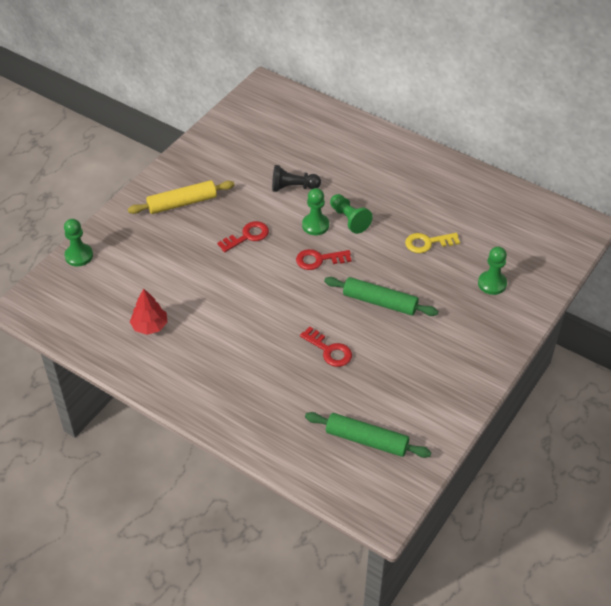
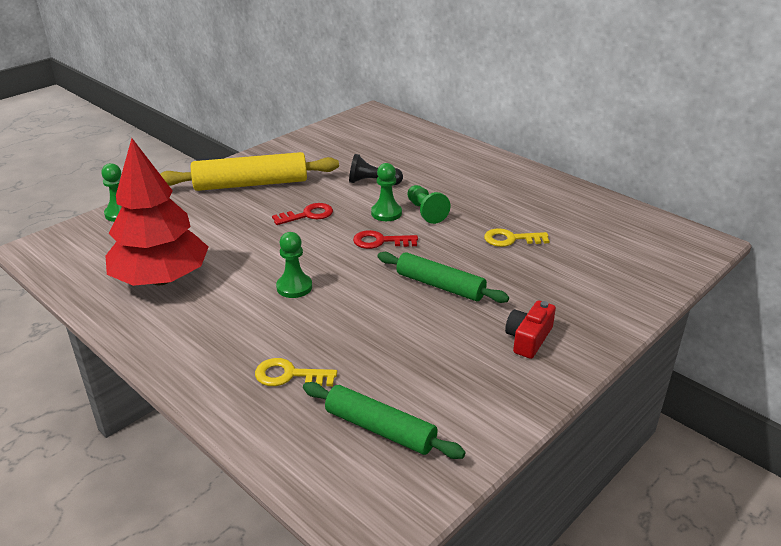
camera: 10 degrees right, 15 degrees down
(150, 326) = (161, 279): red tree -> red tree, size x2.22
(182, 203) = (251, 184): yellow rolling pin -> yellow rolling pin, size x1.50
(287, 405) = (289, 375): none -> yellow key
(329, 350) = (363, 325): red key -> none
(457, 346) = (528, 339): none -> red camera
(492, 284) = (583, 283): green pawn -> green pawn (294, 287)

